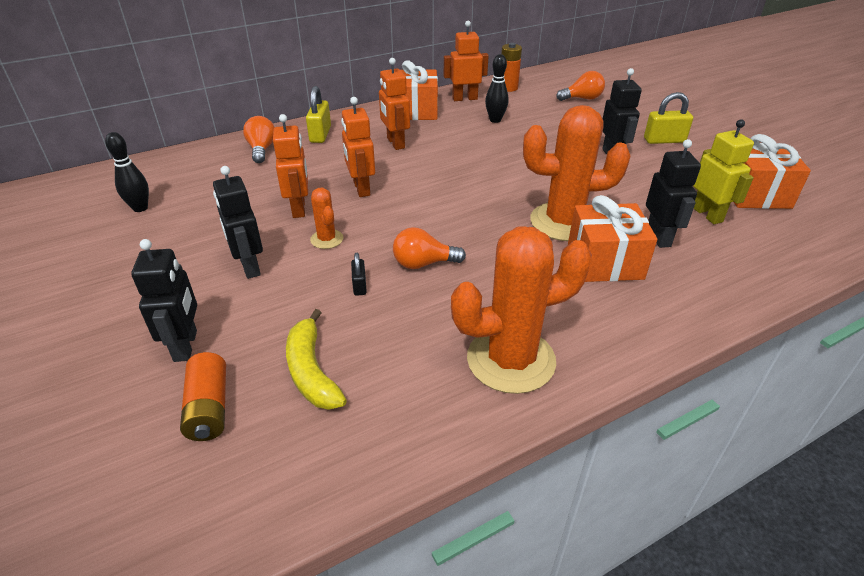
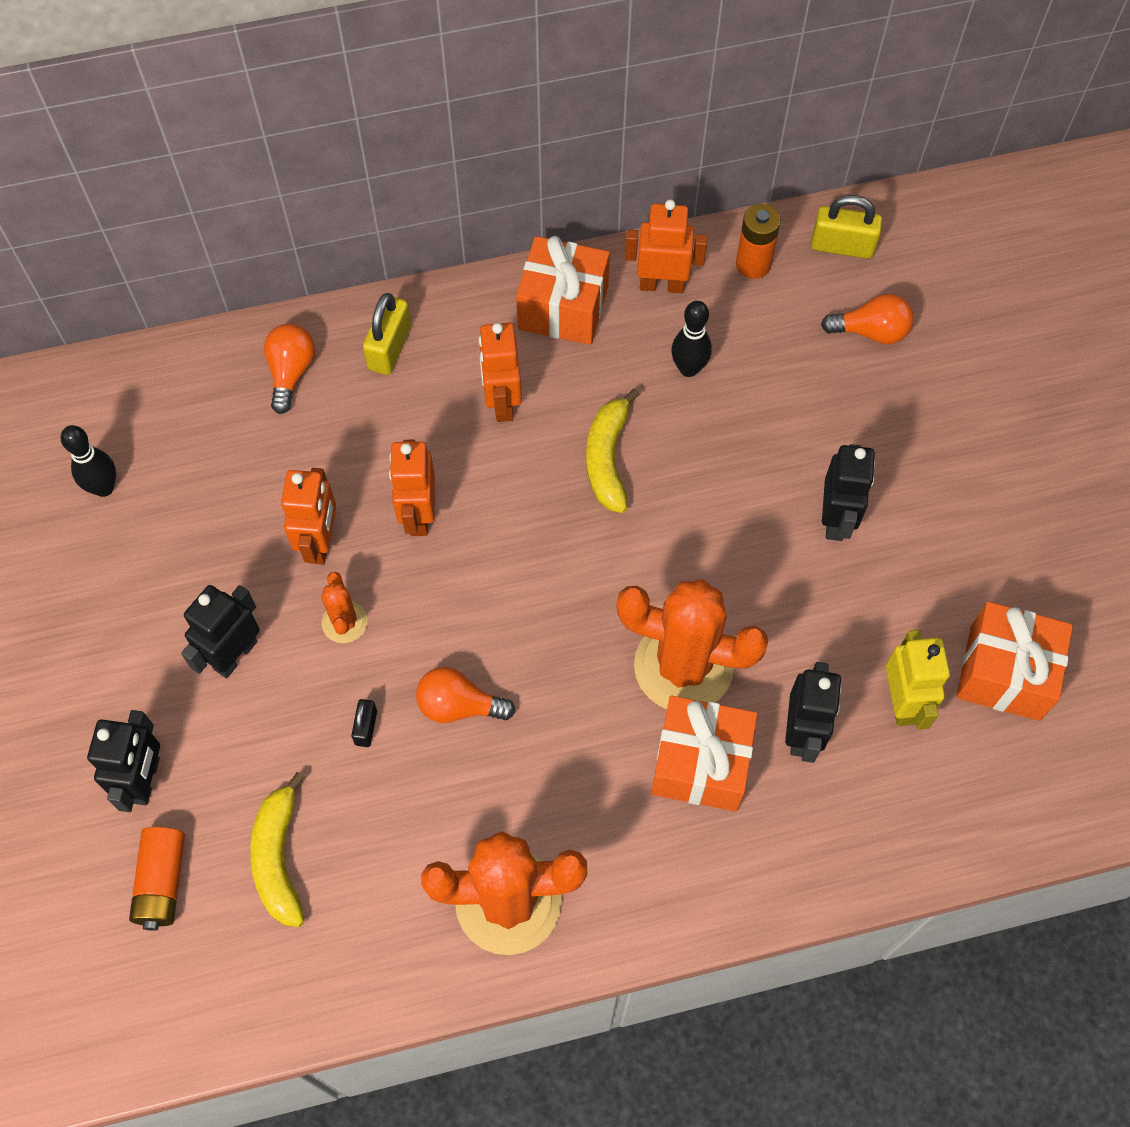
camera: 15 degrees right, 25 degrees up
(249, 267) = (235, 655): black robot -> black robot turned 45 degrees clockwise
(468, 153) = (607, 458): none -> yellow banana
(664, 140) = (945, 497): yellow padlock -> yellow padlock (842, 246)

